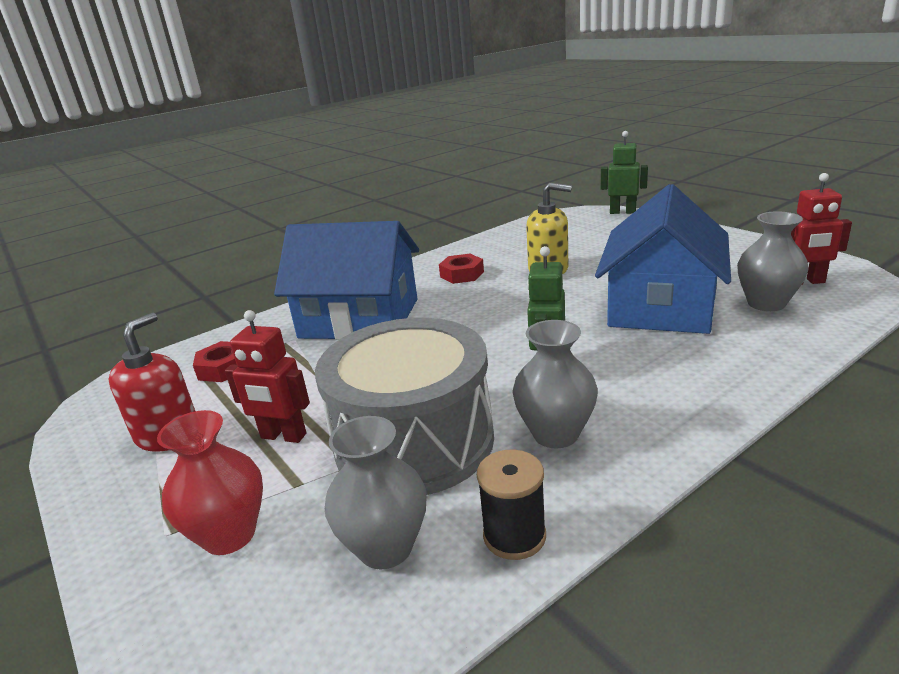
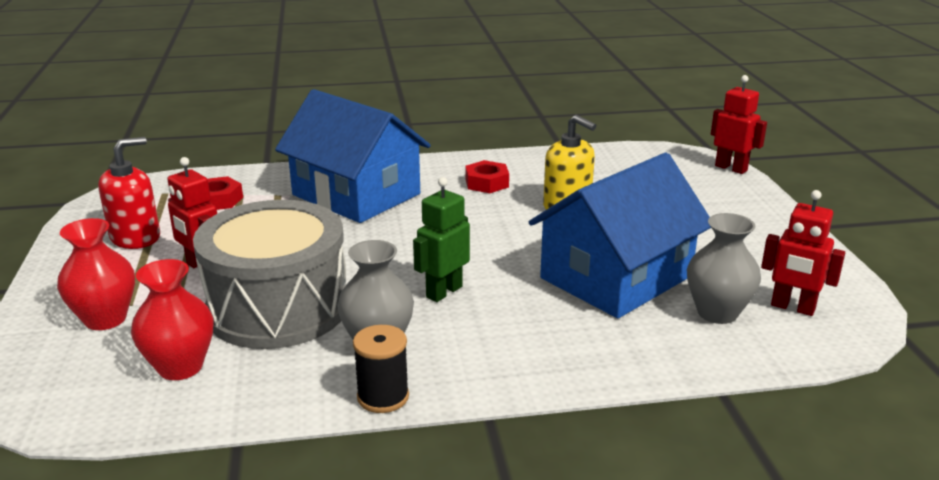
camera: 25 degrees right, 0 degrees up
(385, 547) = (180, 367): grey vase -> red vase
(514, 536) = (262, 396): black spool -> black spool (383, 397)
(622, 212) = (731, 168): green robot -> red robot

